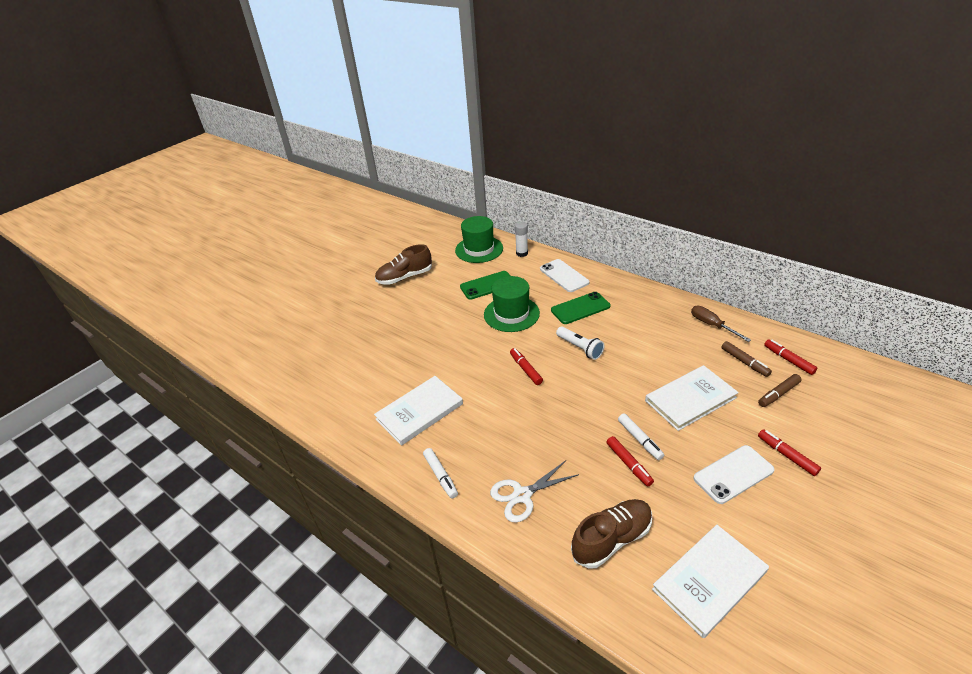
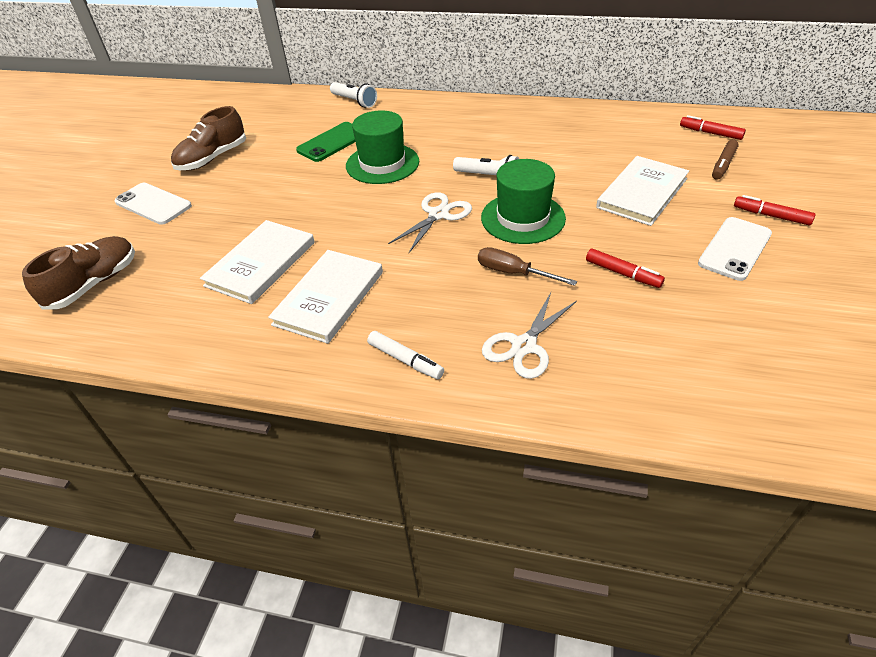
camera: 25 degrees left, 5 degrees up
(479, 249) = (296, 109): green hat -> green hat (523, 218)
(522, 253) = (354, 101): white glue stick -> white flashlight
(525, 369) = (438, 215): red marker -> white scissors
(564, 276) = (421, 112): white phone -> white phone (153, 204)
(580, 308) = (462, 139): green phone -> none
(611, 539) = (658, 354): brown shoe -> brown shoe (94, 284)
(639, 439) = (617, 246): white marker -> none
(709, 581) = (786, 357): white book -> white book (261, 264)
(712, 325) = (615, 121): brown screwdriver -> brown screwdriver (513, 273)
(744, 362) = (670, 145): brown marker -> none

